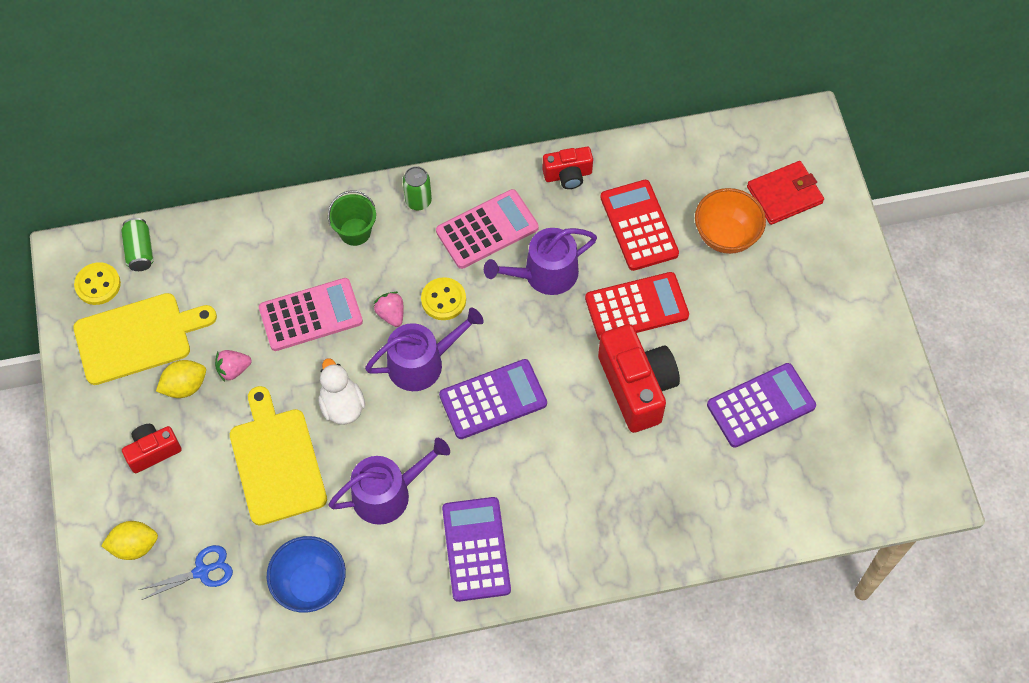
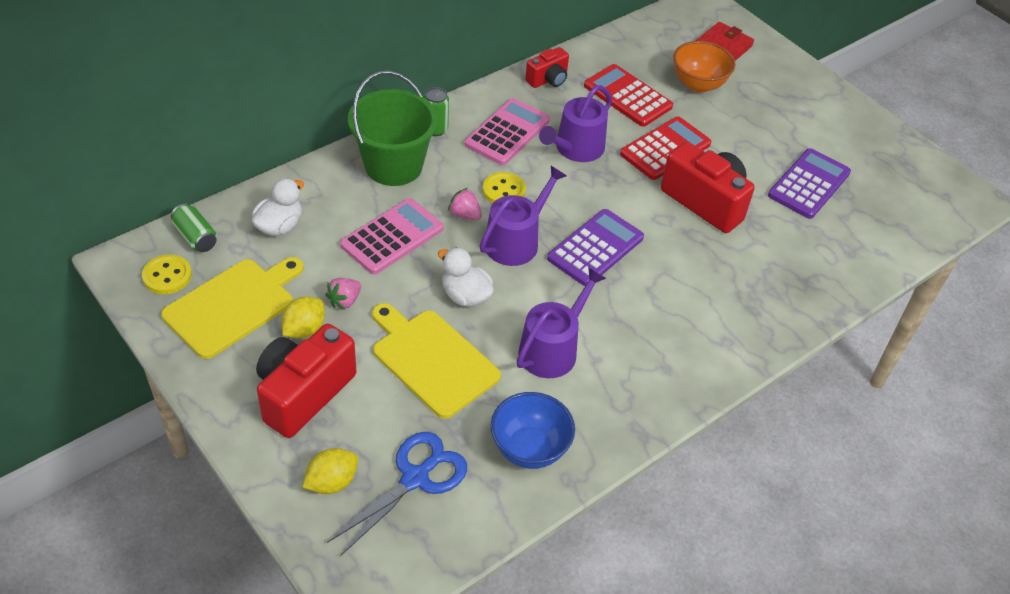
camera: 30 degrees left, 15 degrees down
(153, 451) = (303, 393): red camera -> red camera, size x1.82
(202, 571) = (415, 478): blue scissors -> blue scissors, size x1.56
(217, 265) = (279, 226): none -> white duck
(355, 232) = (393, 165): green bucket -> green bucket, size x1.89
(476, 549) = (660, 364): purple calculator -> none

